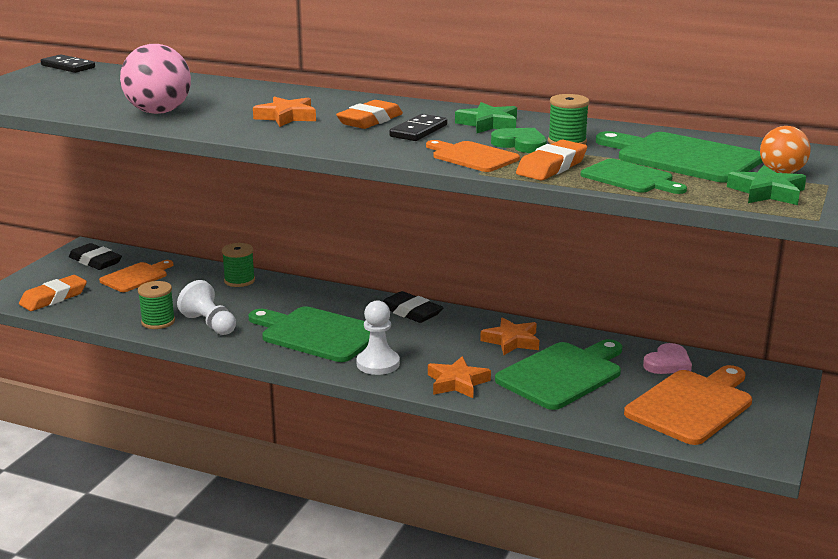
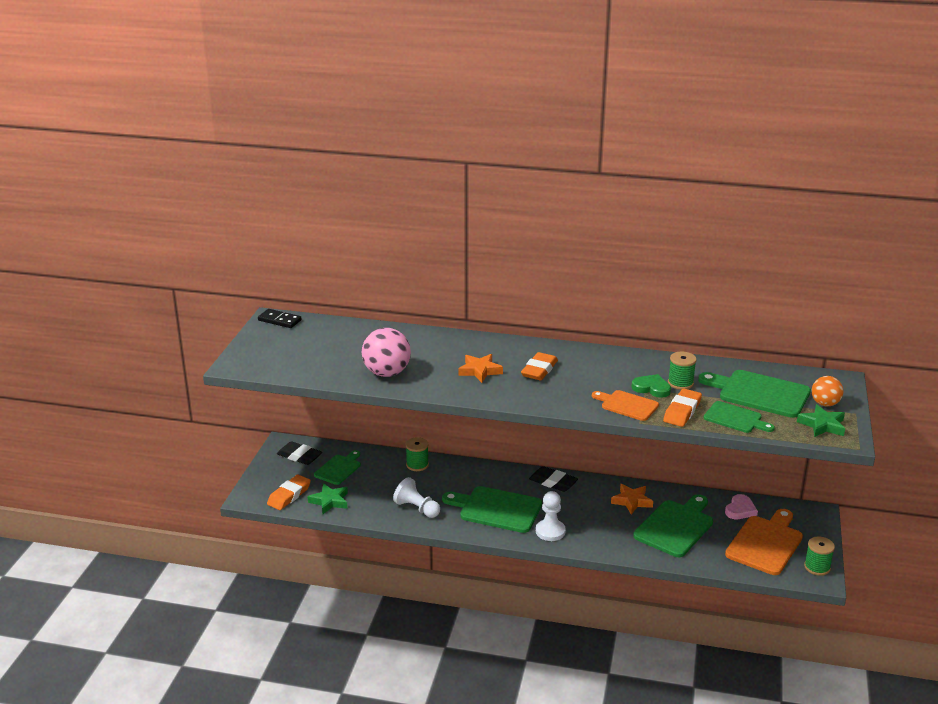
camera: 10 degrees left, 5 degrees up
(136, 277) = (339, 469): orange cutting board -> green cutting board
(158, 322) = (379, 510): green spool -> green spool (817, 567)
(419, 131) = (578, 379): black domino -> none
(457, 382) = (609, 542): orange star -> none
(488, 124) = (620, 367): green star -> green star (330, 501)

